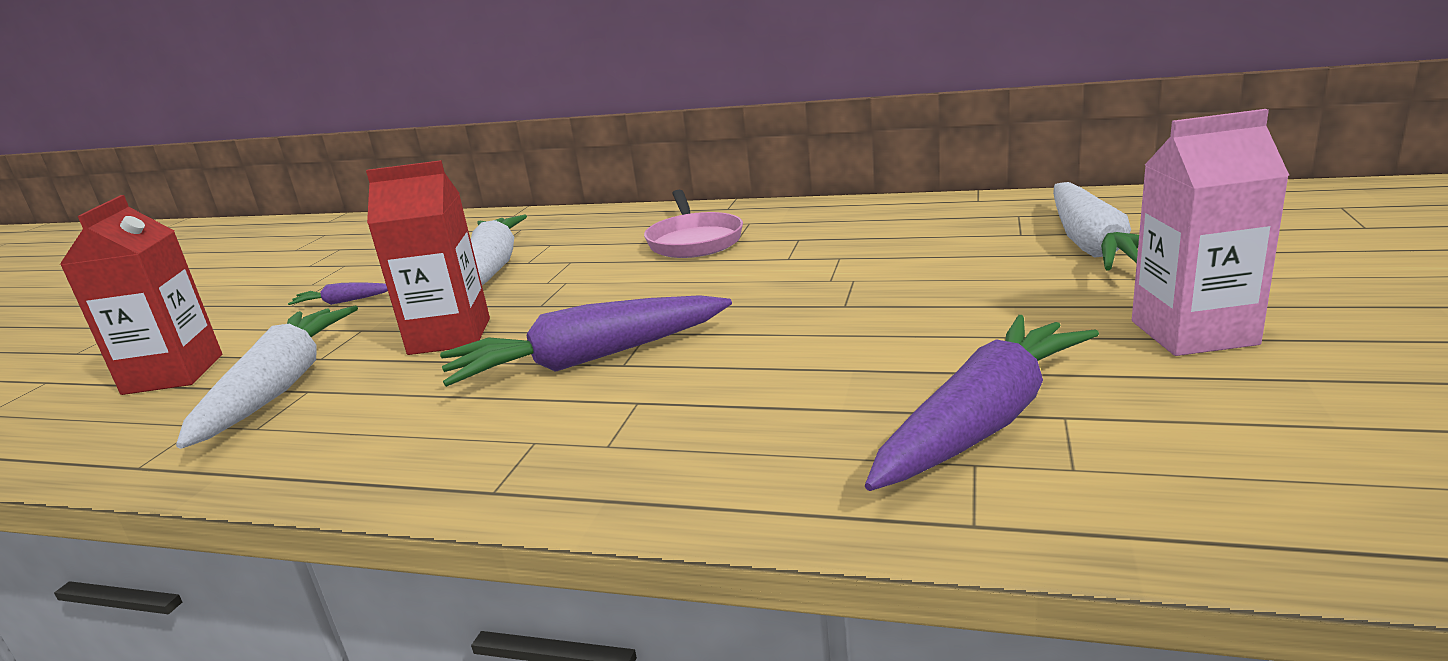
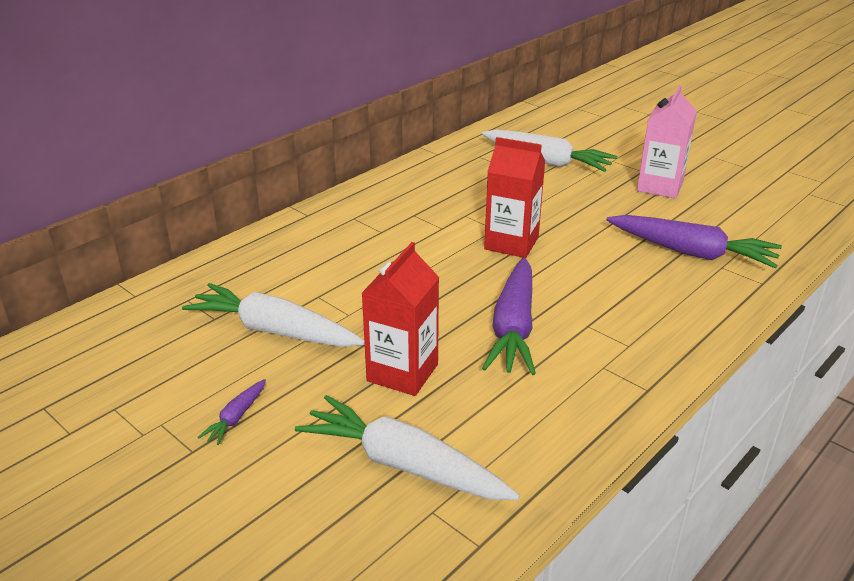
camera: 65 degrees left, 10 degrees up
(173, 374) = (290, 532): red carton -> red carton (511, 243)
(694, 241) = (357, 244): pink pan -> none
(983, 421) = (691, 252): purple carrot -> purple carrot turned 135 degrees clockwise

